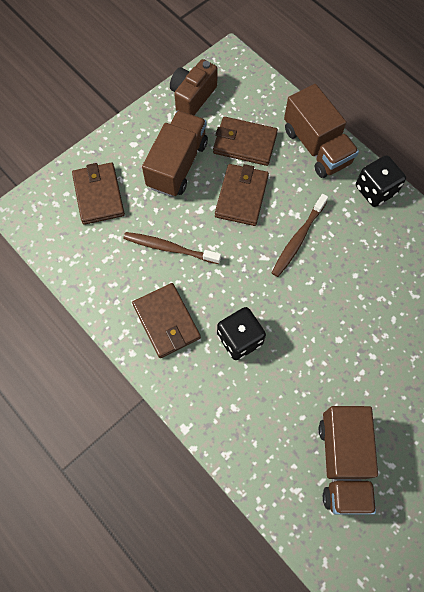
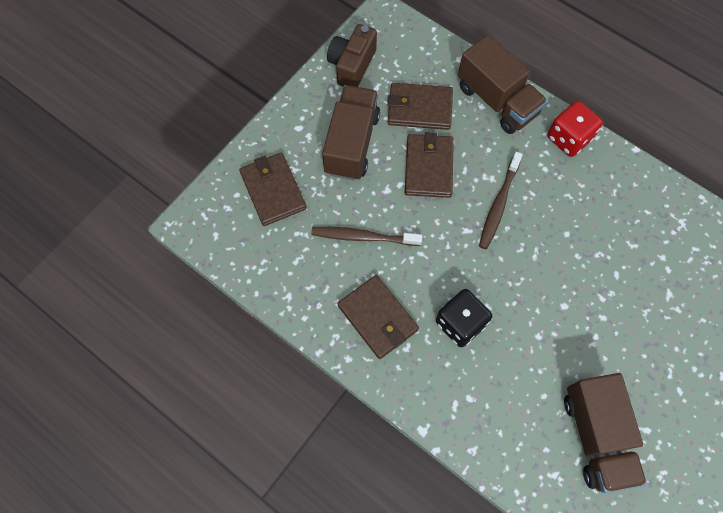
camera: 10 degrees left, 0 degrees up
(375, 190) = (568, 138): black dice -> red dice

